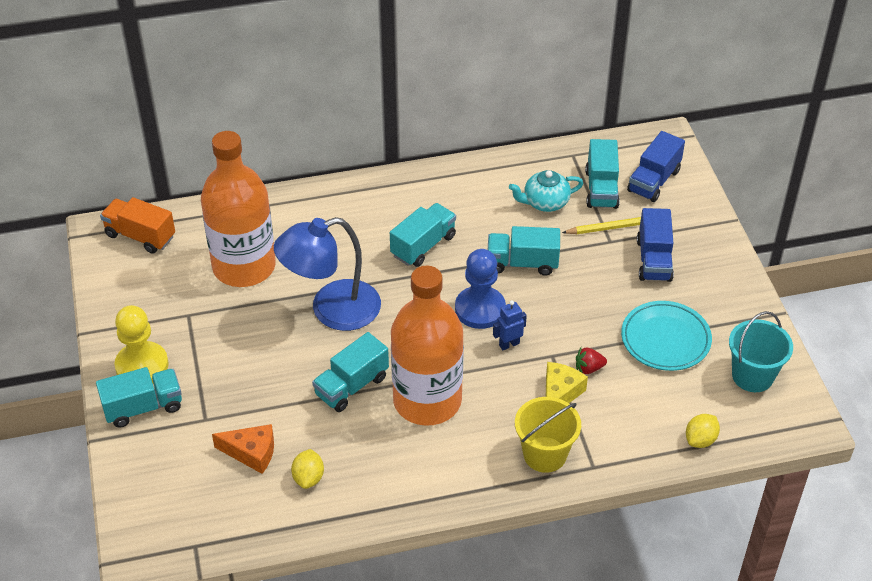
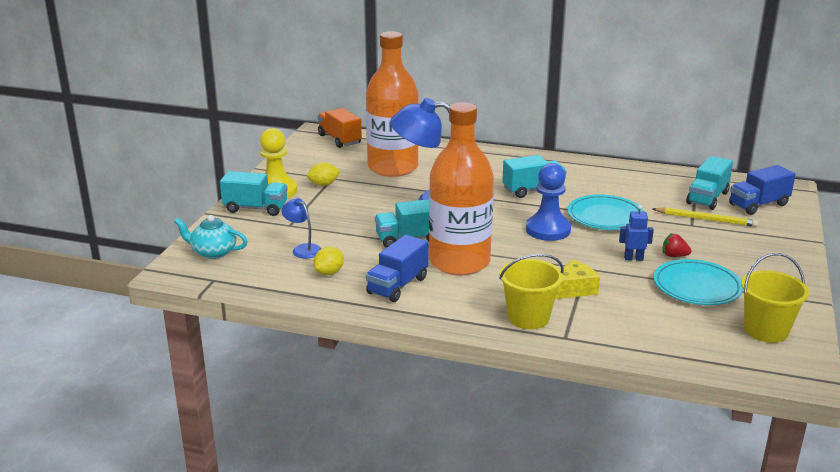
camera: 30 degrees right, 20 degrees down
(251, 453) = (303, 249): orange cheese -> blue lamp
(509, 344) = (554, 253): blue robot -> blue robot (633, 258)
(522, 263) = (605, 217): turquoise truck -> turquoise plate
(545, 202) = (652, 193): turquoise teapot -> turquoise teapot (213, 252)
(589, 368) = (611, 283): red strawberry -> red strawberry (674, 256)
(654, 260) = (723, 243): blue truck -> blue truck (397, 285)
(700, 440) = (681, 352): yellow lemon -> yellow lemon (323, 184)
(752, 376) = (766, 330): turquoise bucket -> yellow bucket

